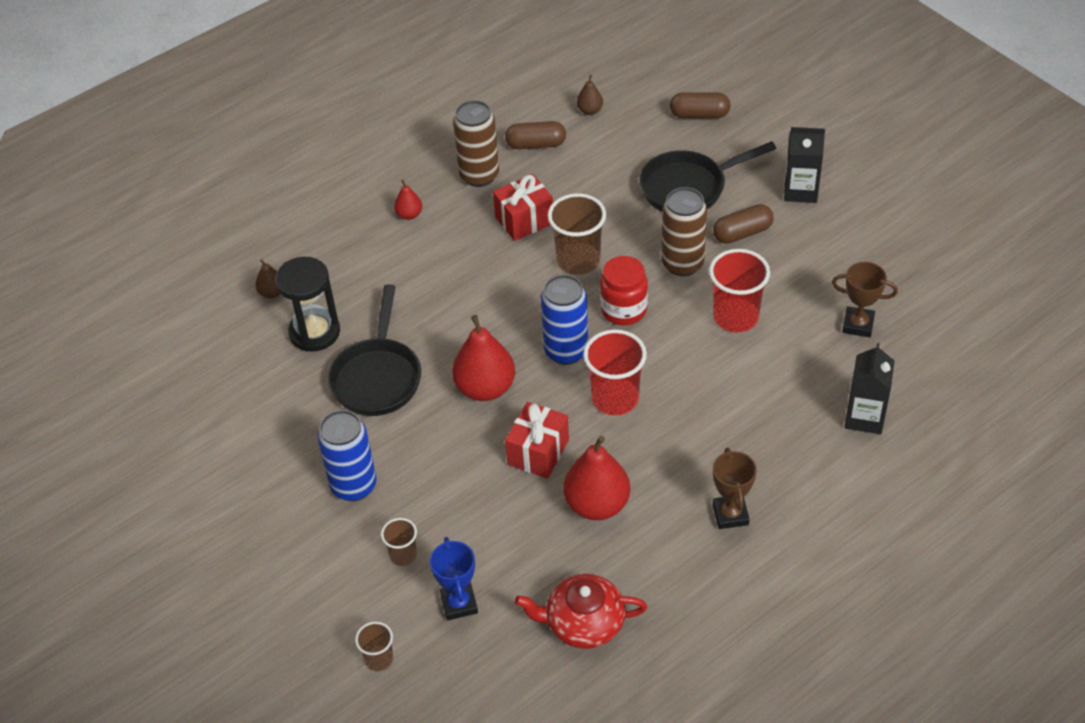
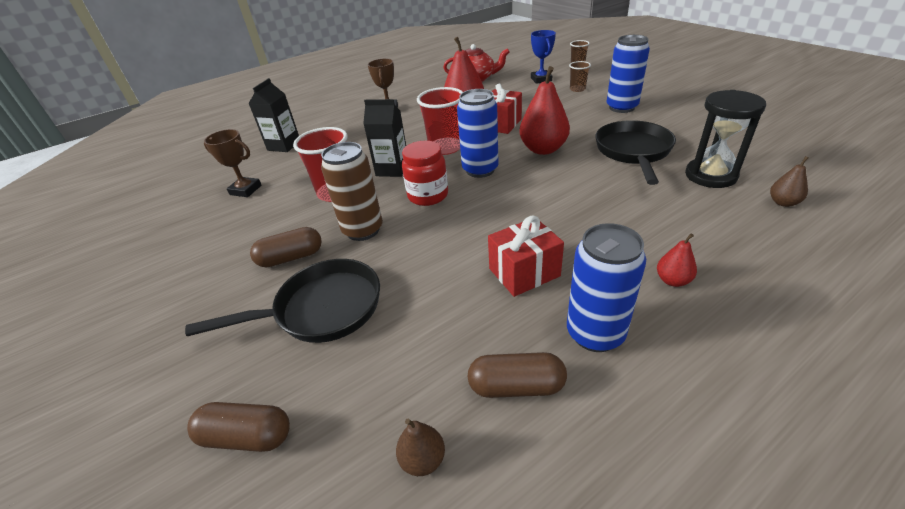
camera: 175 degrees left, 10 degrees down
(479, 175) = (595, 333): brown can -> blue can
(578, 261) = (464, 232): brown cup -> none
(800, 191) = (199, 303): black carton -> black carton (392, 169)

